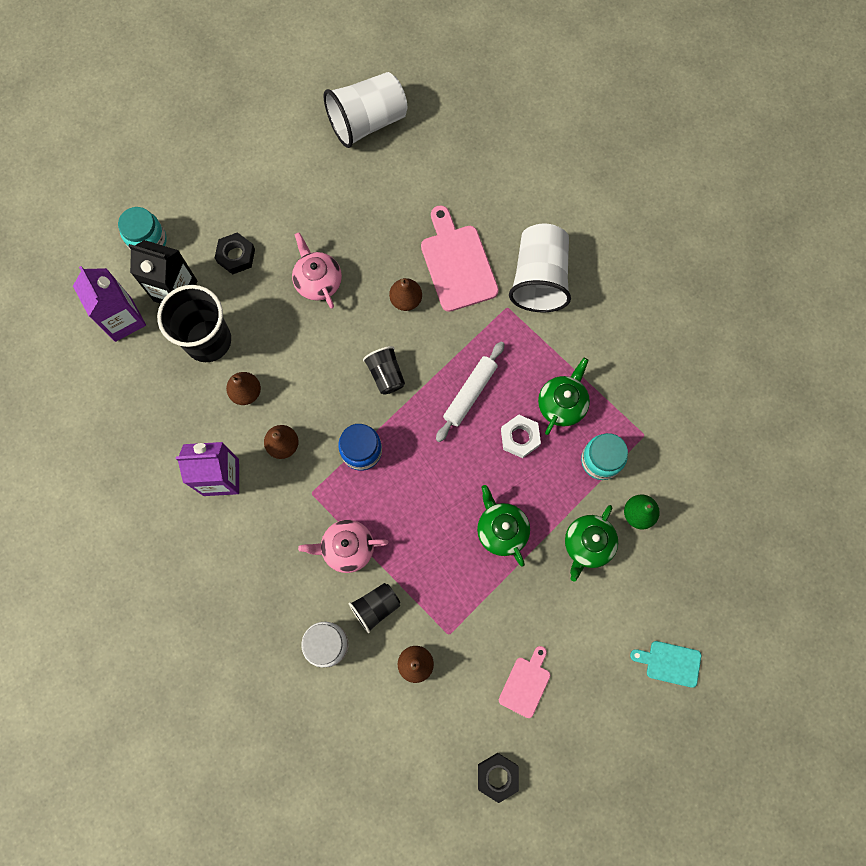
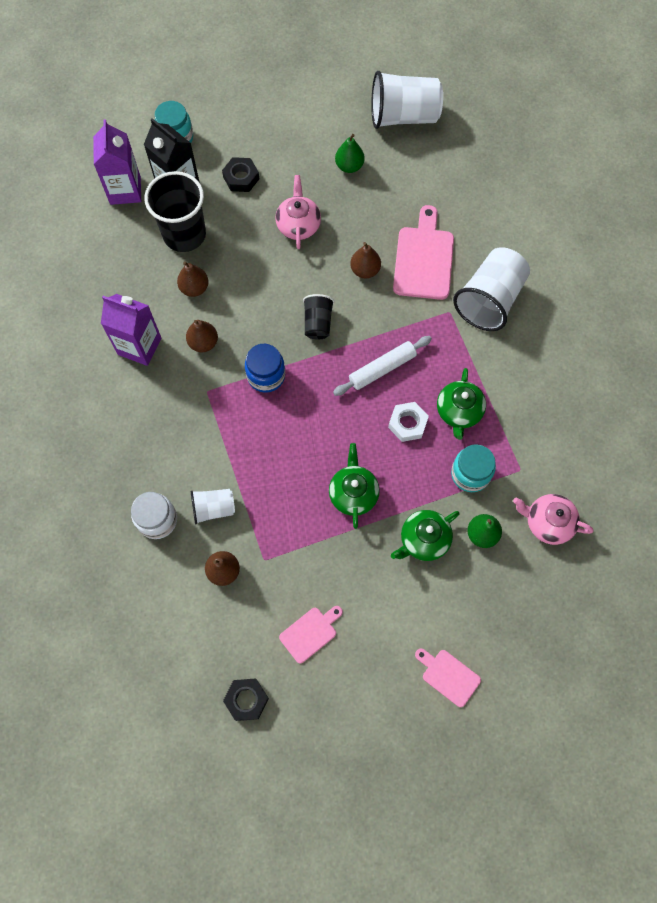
camera: 25 degrees right, 5 degrees down
(339, 197) = (349, 166): none -> green pear
(347, 548) = (214, 449): pink teapot -> pink teapot (547, 522)
(376, 607) = (213, 508): black cup -> white cup
(562, 404) = (459, 412): green teapot -> green teapot turned 135 degrees clockwise
(670, 663) = (448, 676): turquoise cutting board -> pink cutting board

